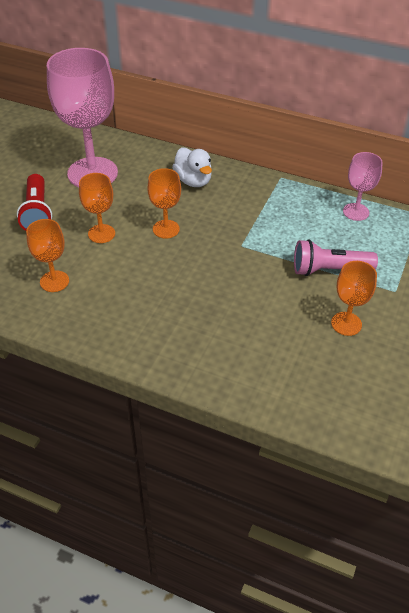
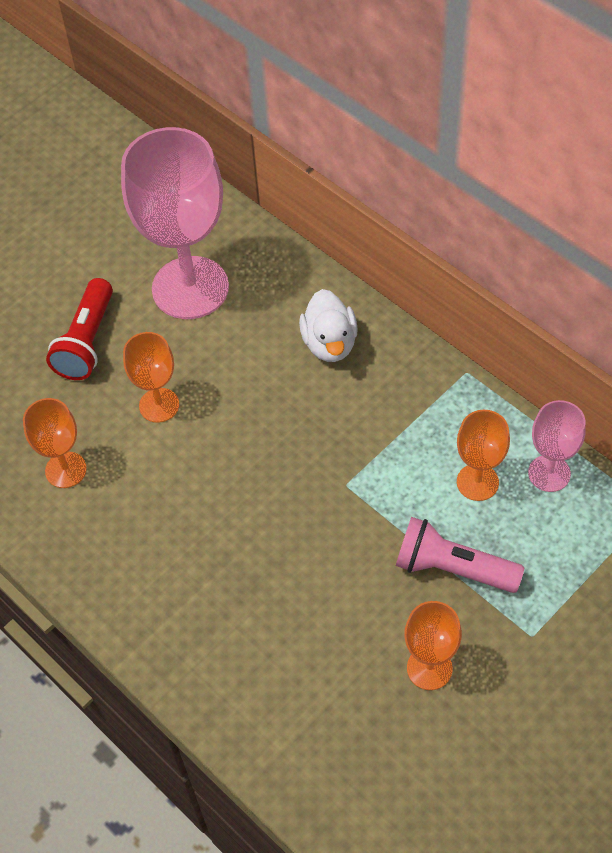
camera: 25 degrees right, 10 degrees up
(166, 229) = (251, 423): orange goblet -> orange goblet (477, 482)

